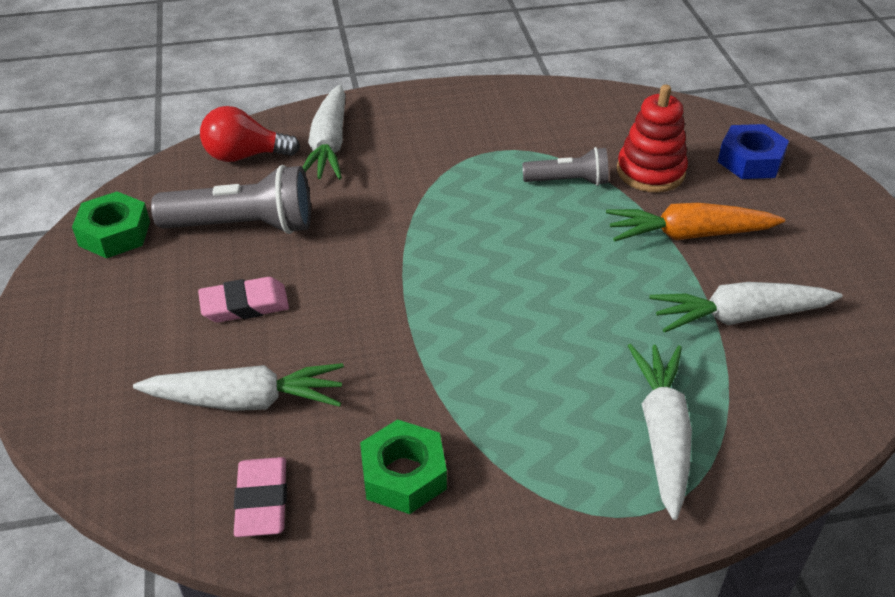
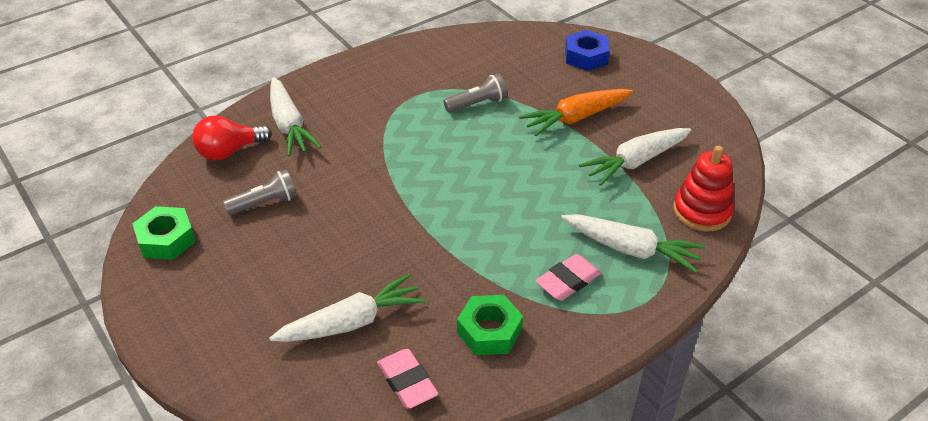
camera: 25 degrees left, 0 degrees up
(244, 226) = (265, 203): grey flashlight -> grey flashlight, size x0.59
(244, 305) = (305, 259): pink eraser -> pink eraser (568, 281)
(650, 172) = (527, 82): red stacking toy -> red stacking toy (702, 211)
(662, 434) = (631, 249): white carrot -> white carrot turned 135 degrees clockwise

